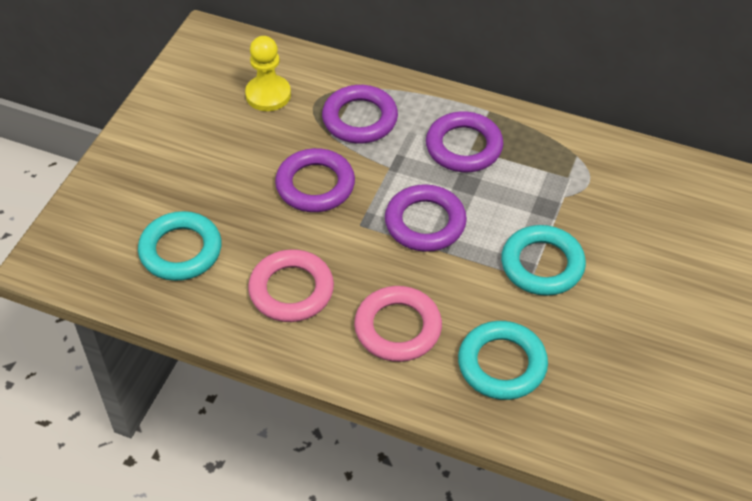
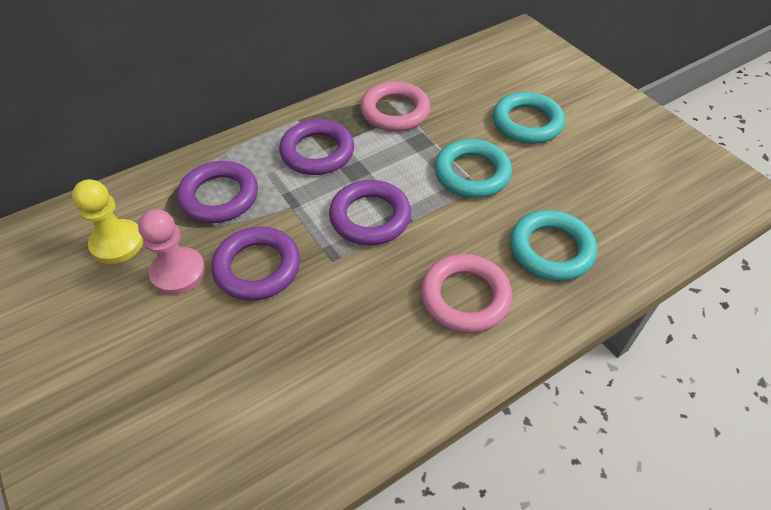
camera: 55 degrees left, 0 degrees up
(181, 250) = (225, 427): turquoise ring -> turquoise ring (527, 123)
(273, 145) = (178, 272): none -> pink pawn
(291, 290) = (359, 355): pink ring -> pink ring (395, 111)

